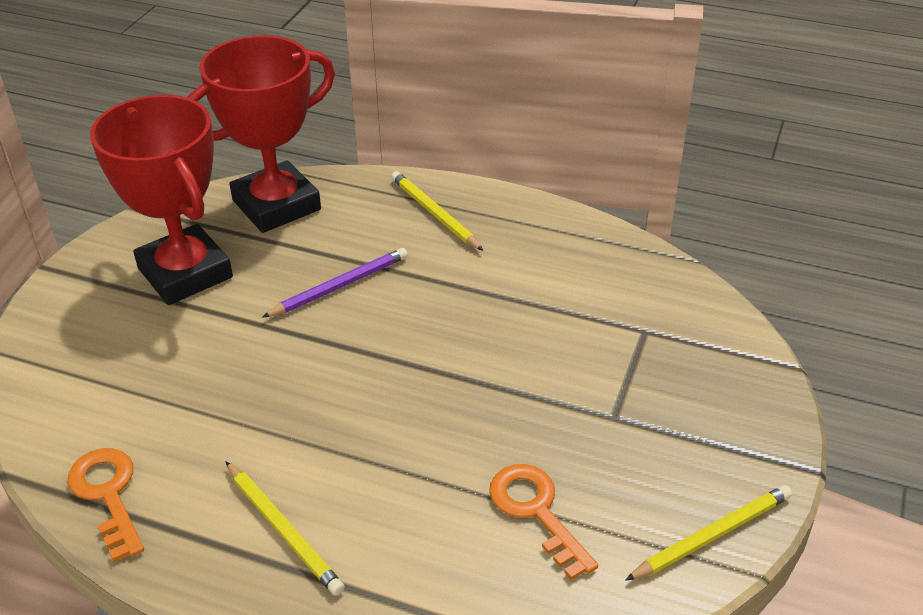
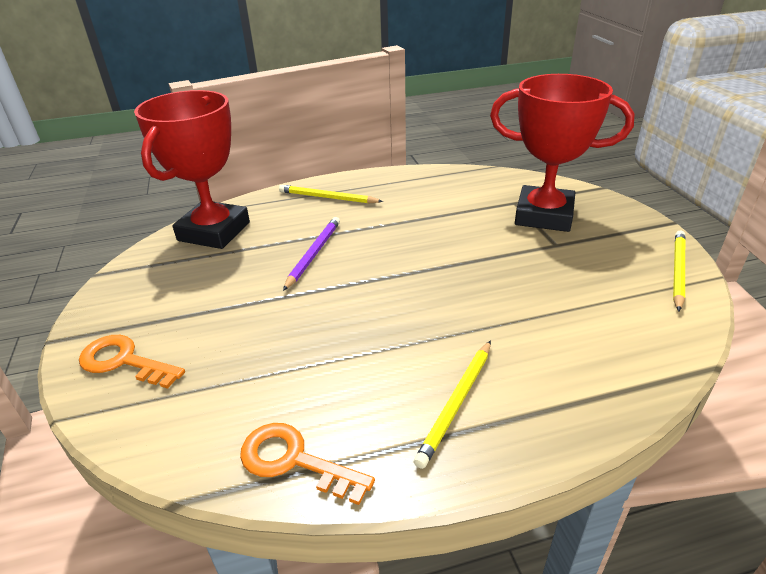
camera: 35 degrees left, 5 degrees down
(185, 273) = (188, 293): red trophy -> red trophy (544, 215)
(283, 530) = (457, 403): yellow pencil -> yellow pencil turned 105 degrees clockwise
(536, 512) = (585, 307): orange key -> orange key (124, 361)

